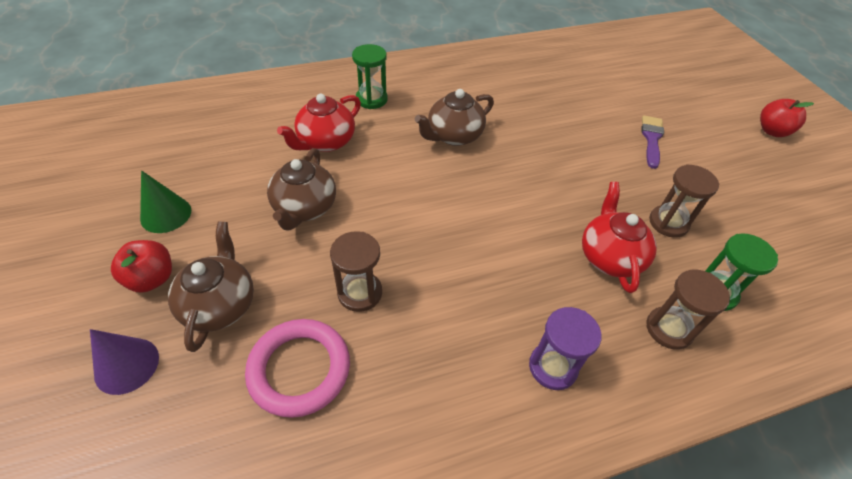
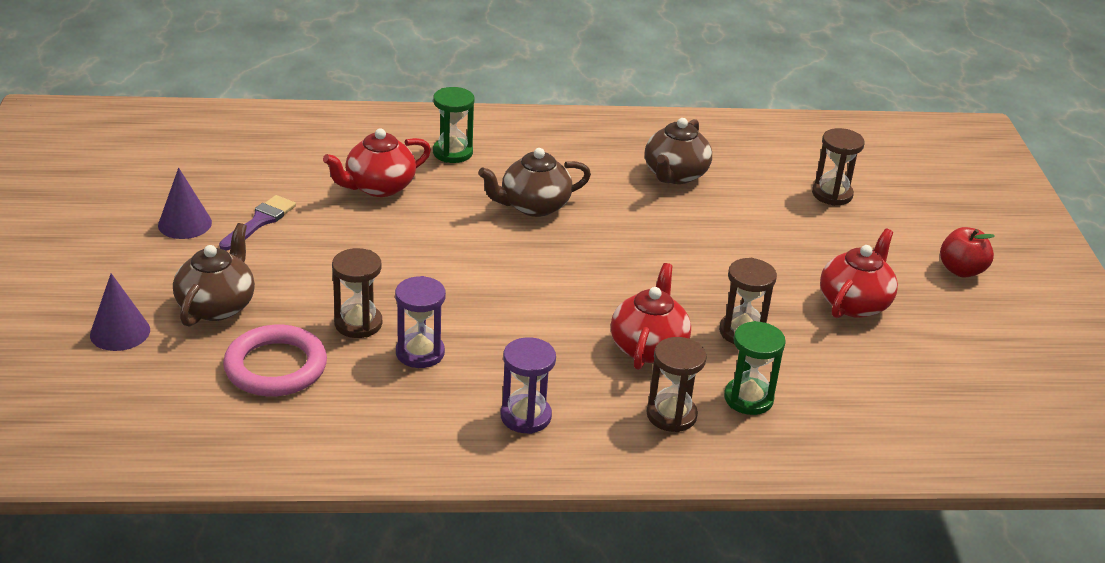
camera: 15 degrees right, 15 degrees down
(152, 279) = (158, 273): red apple -> none
(166, 214) = (185, 224): green cone -> purple cone
(305, 208) = (330, 244): brown teapot -> brown teapot (675, 175)
(428, 314) = (420, 353): none -> purple hourglass
(651, 85) = (832, 194): none -> brown hourglass
(651, 139) = (786, 251): purple brush -> purple brush (260, 221)
(726, 176) = (854, 303): none -> red teapot

